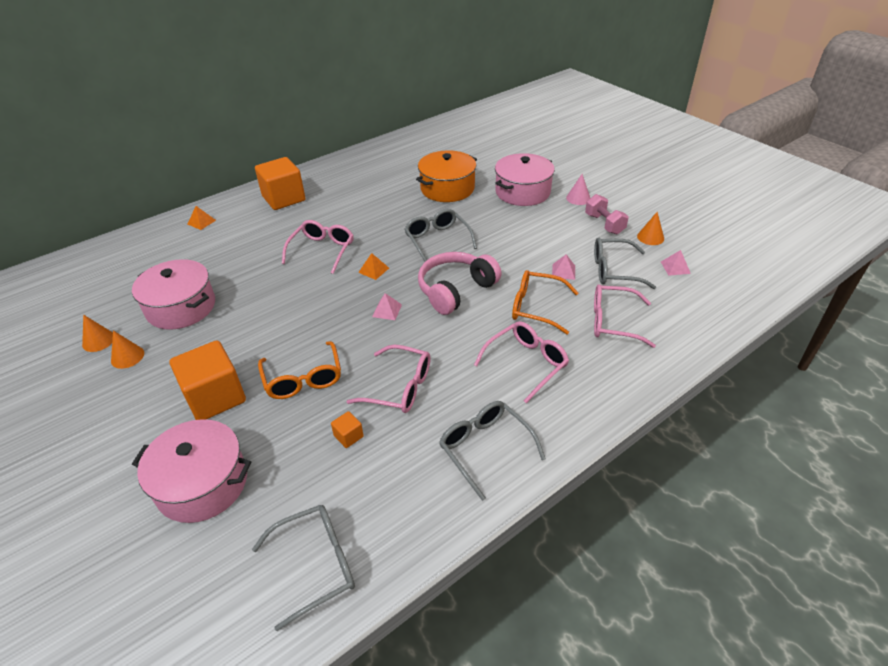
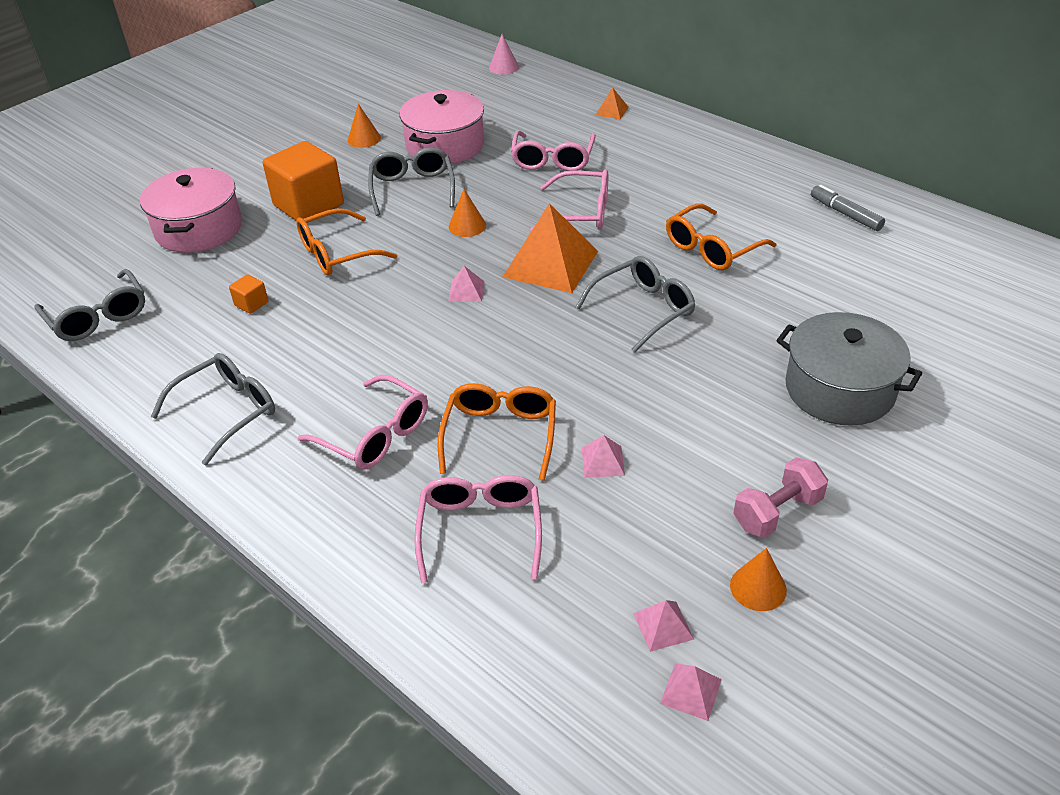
camera: 80 degrees right, 0 degrees up
(98, 341) = (385, 116): orange cone -> orange cone (467, 226)
(284, 198) = (694, 154): orange cube -> none
(373, 270) = (550, 263): orange pyramid -> orange pyramid, size x2.29
(380, 163) = (845, 214): none -> grey marker
(389, 208) = (711, 249): none -> orange glasses
(400, 387) = (326, 327): pink glasses -> pink glasses (552, 160)
(447, 188) = (802, 297): orange pot -> none
(456, 290) = (523, 346): pink headphones -> none
(522, 192) = (839, 389): pink pot -> grey pot
(578, 198) = (857, 469): pink cone -> pink cone (503, 67)
(614, 270) = (625, 529): grey glasses -> grey glasses (412, 188)
(711, 265) = (691, 691): none -> pink pyramid

